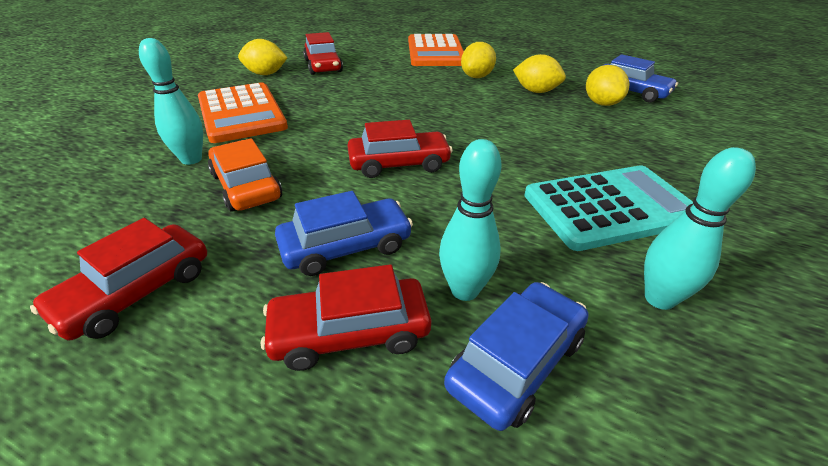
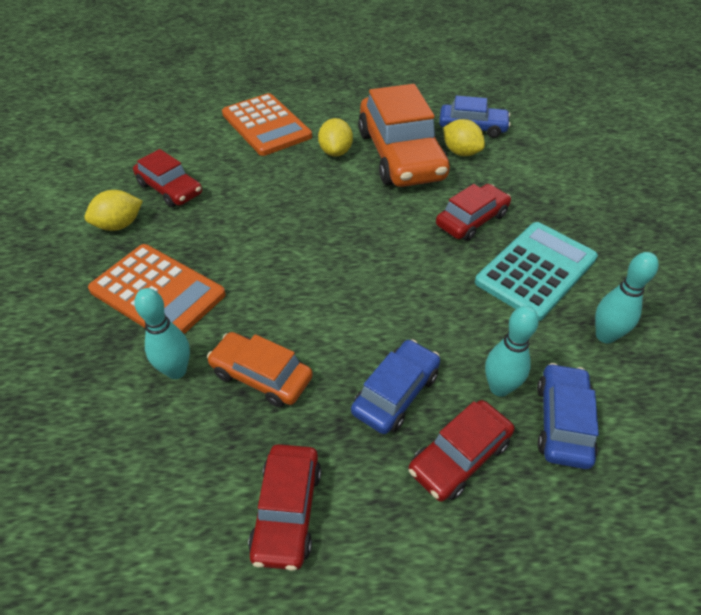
camera: 30 degrees left, 10 degrees up
(399, 164) = (361, 293): red car -> red car (471, 220)
(536, 91) = (400, 155): yellow lemon -> orange car

